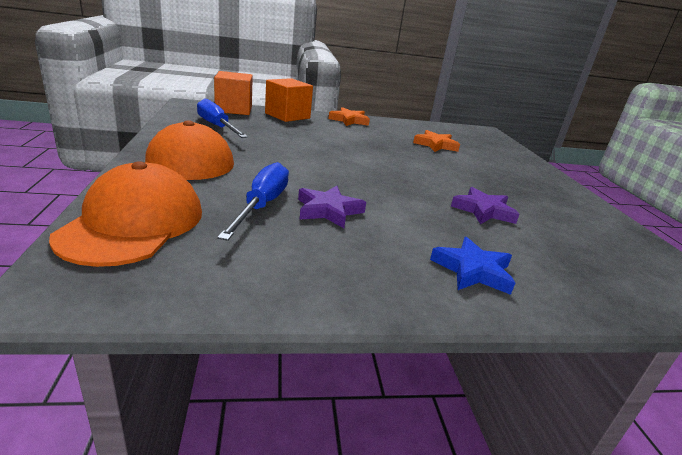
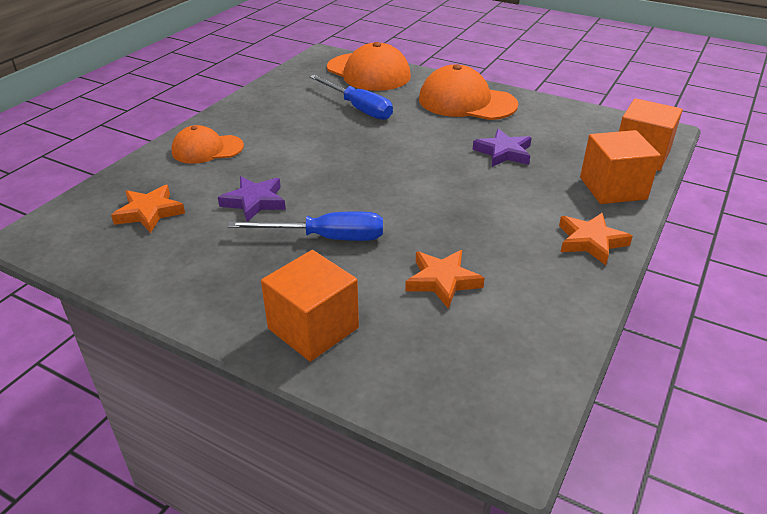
camera: 130 degrees right, 10 degrees up
(217, 127) = (558, 129): blue screwdriver -> blue screwdriver (326, 238)
(328, 210) = (329, 128): purple star -> purple star (504, 152)
(473, 270) = (207, 149): blue star -> orange cap
(519, 166) = (313, 328): none -> orange cube
(584, 253) = (149, 212): none -> orange star

